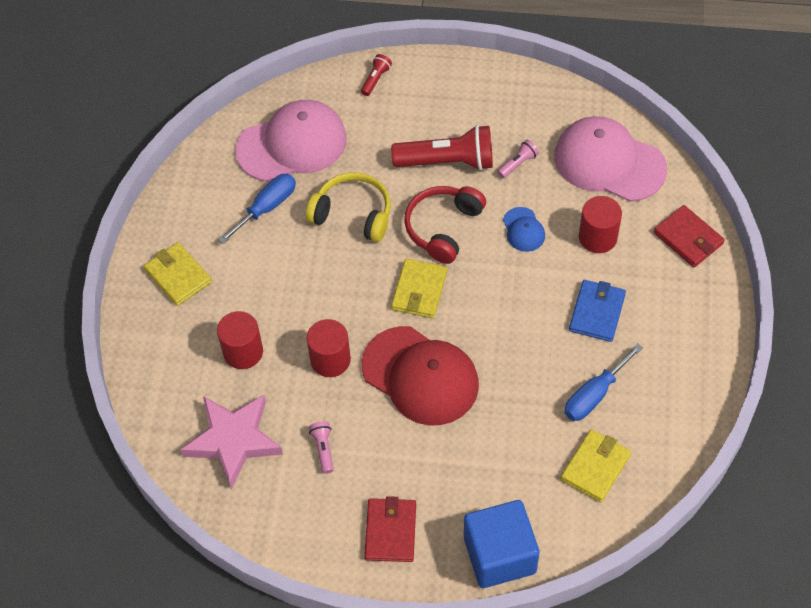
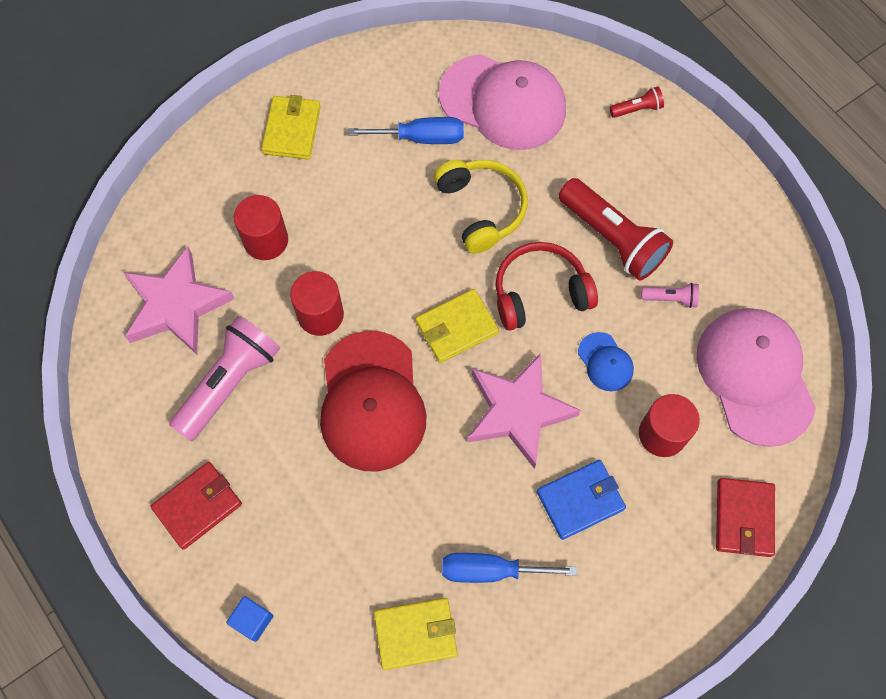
camera: 45 degrees right, 10 degrees up
(323, 449) = (229, 383): pink flashlight -> pink flashlight, size x2.21
(499, 555) = (252, 620): blue cube -> blue cube, size x0.44
(508, 300) = (518, 411): none -> pink star
(523, 230) = (605, 362): blue cap -> blue cap turned 60 degrees counterclockwise

